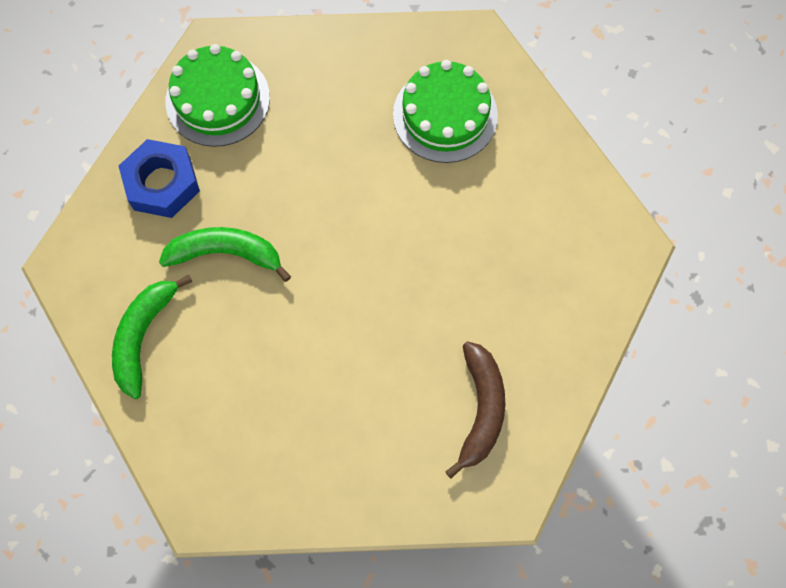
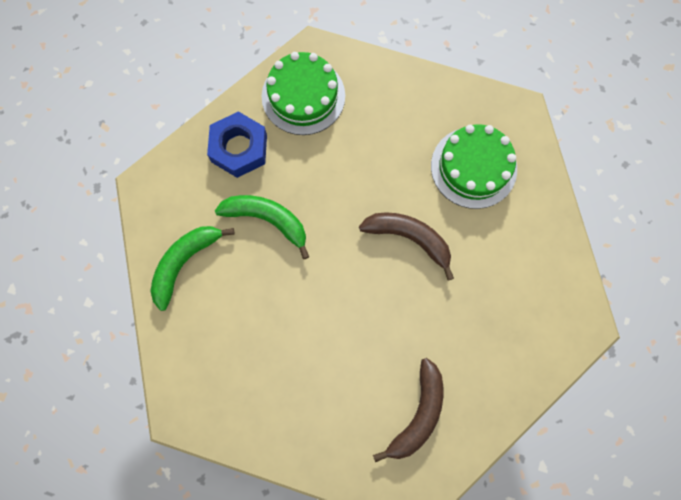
camera: 20 degrees right, 5 degrees up
(400, 218) = (409, 238): none -> brown banana

